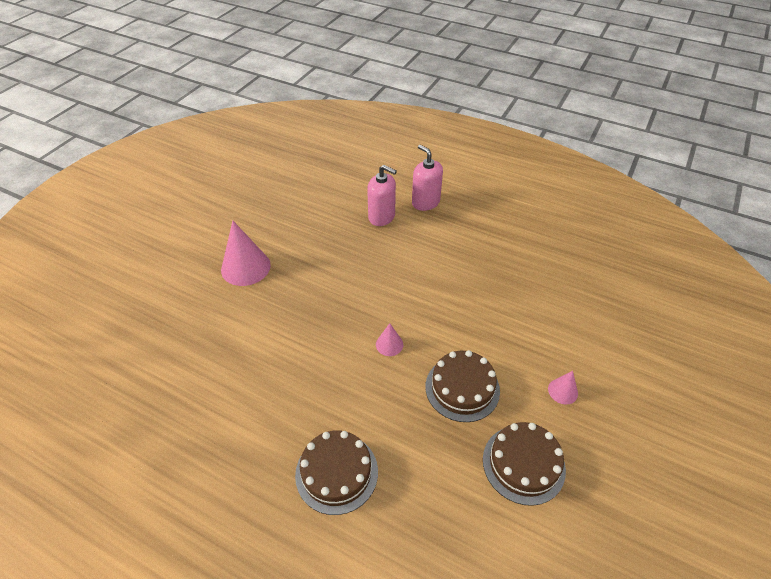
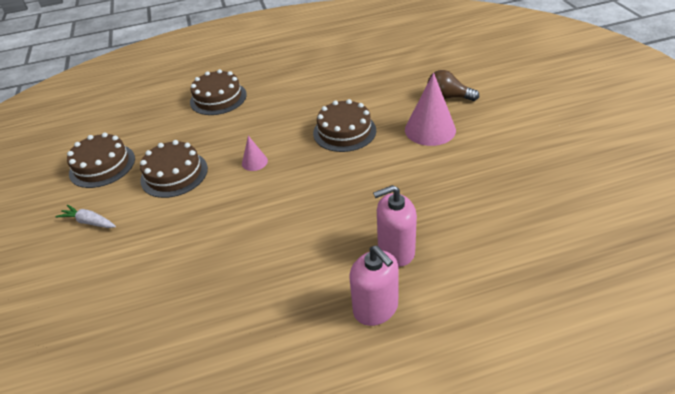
camera: 140 degrees right, 5 degrees down
(186, 282) = (448, 97): none -> brown light bulb
(294, 316) = (344, 131): none -> brown cake
(425, 202) = (375, 308): pink soap dispenser -> pink soap dispenser turned 45 degrees clockwise
(563, 391) = (89, 222): pink cone -> white carrot

